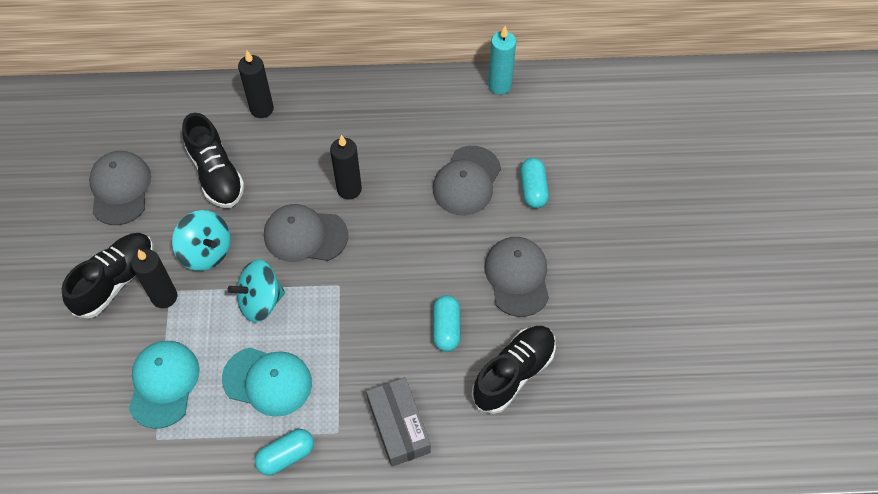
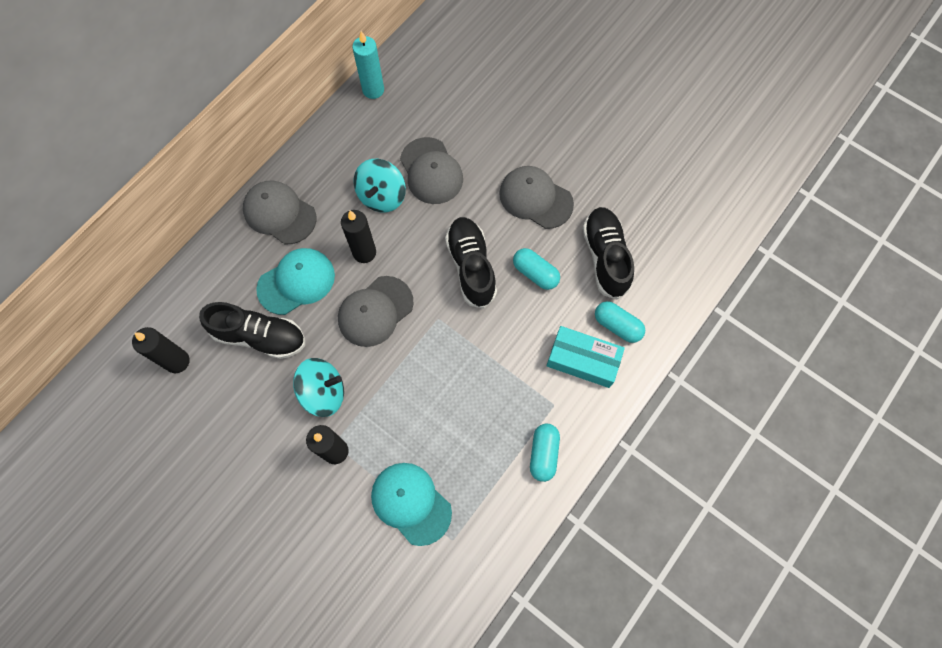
camera: 50 degrees left, 10 degrees up
(115, 281) = (287, 479): black shoe -> black shoe (471, 266)
(120, 189) = (204, 418): grey cap -> grey cap (279, 213)
(260, 301) = (402, 383): turquoise spinning top -> turquoise spinning top (382, 196)
(262, 109) = (233, 261): black candle -> black candle (177, 361)
(267, 381) = (473, 424): turquoise cap -> turquoise cap (296, 282)
(398, 426) = (583, 360): grey box -> turquoise box
(533, 189) = (477, 135): turquoise capsule -> turquoise capsule (617, 325)

